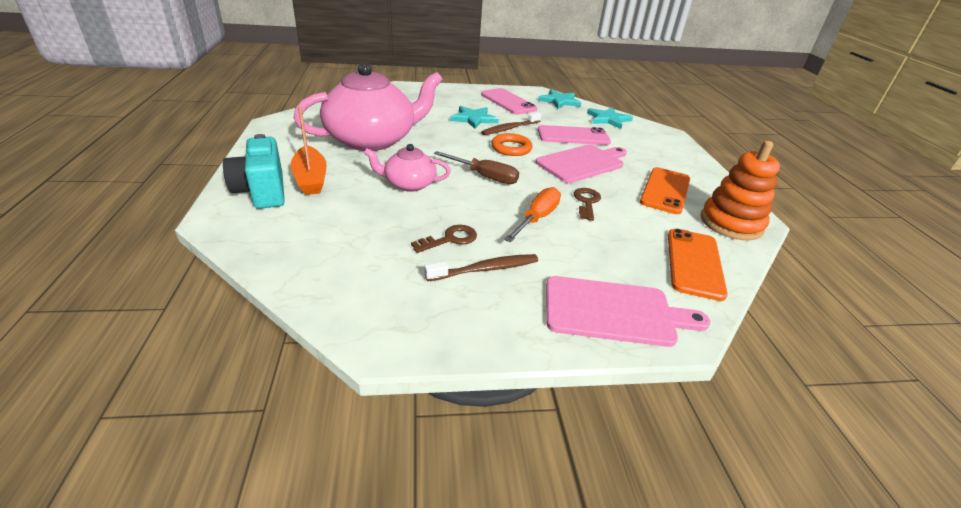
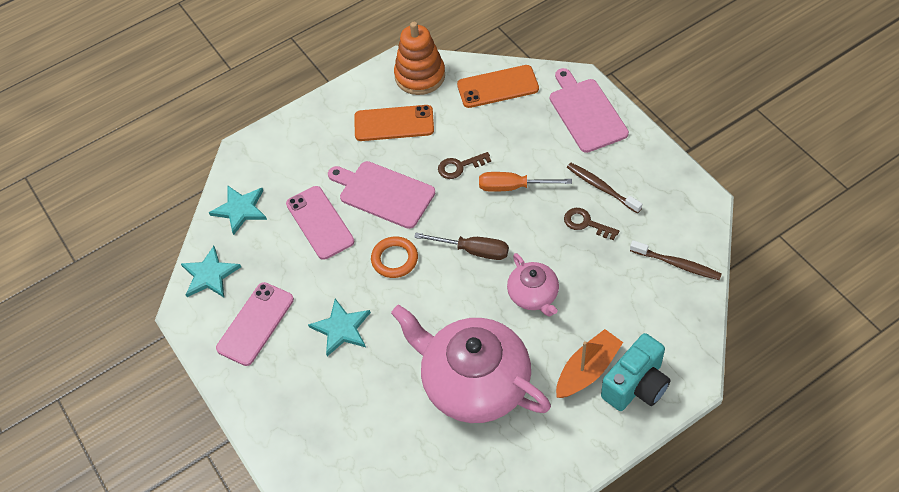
camera: 110 degrees left, 20 degrees up
(484, 176) = (473, 250): brown screwdriver -> brown screwdriver turned 105 degrees clockwise
(510, 128) = (343, 283): brown toothbrush -> brown toothbrush (677, 264)

